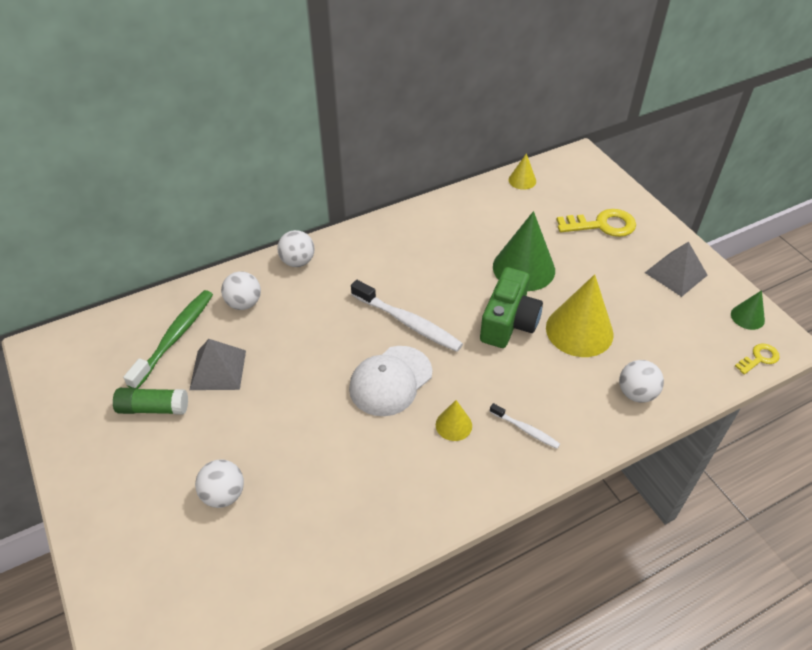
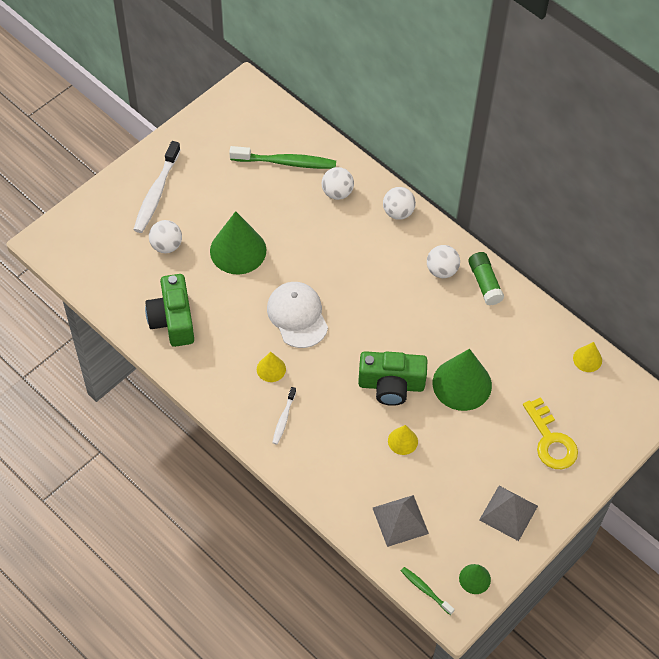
camera: 70 degrees right, 10 degrees up
(153, 408) = (219, 177): green glue stick -> green glue stick (484, 283)
(218, 370) = (266, 201): grey pyramid -> grey pyramid (400, 520)
(272, 416) = (238, 250): none -> green cone
(342, 515) = (173, 320): none -> green camera
(390, 381) = (297, 316): white cap -> white cap turned 45 degrees clockwise
(408, 322) = (361, 311): white toothbrush -> white toothbrush (156, 193)
(579, 330) = (402, 441): yellow cone -> yellow cone, size x0.50
(636, 393) = (349, 494): white ball -> white ball (441, 270)
(759, 358) = (425, 590): yellow key -> green toothbrush

